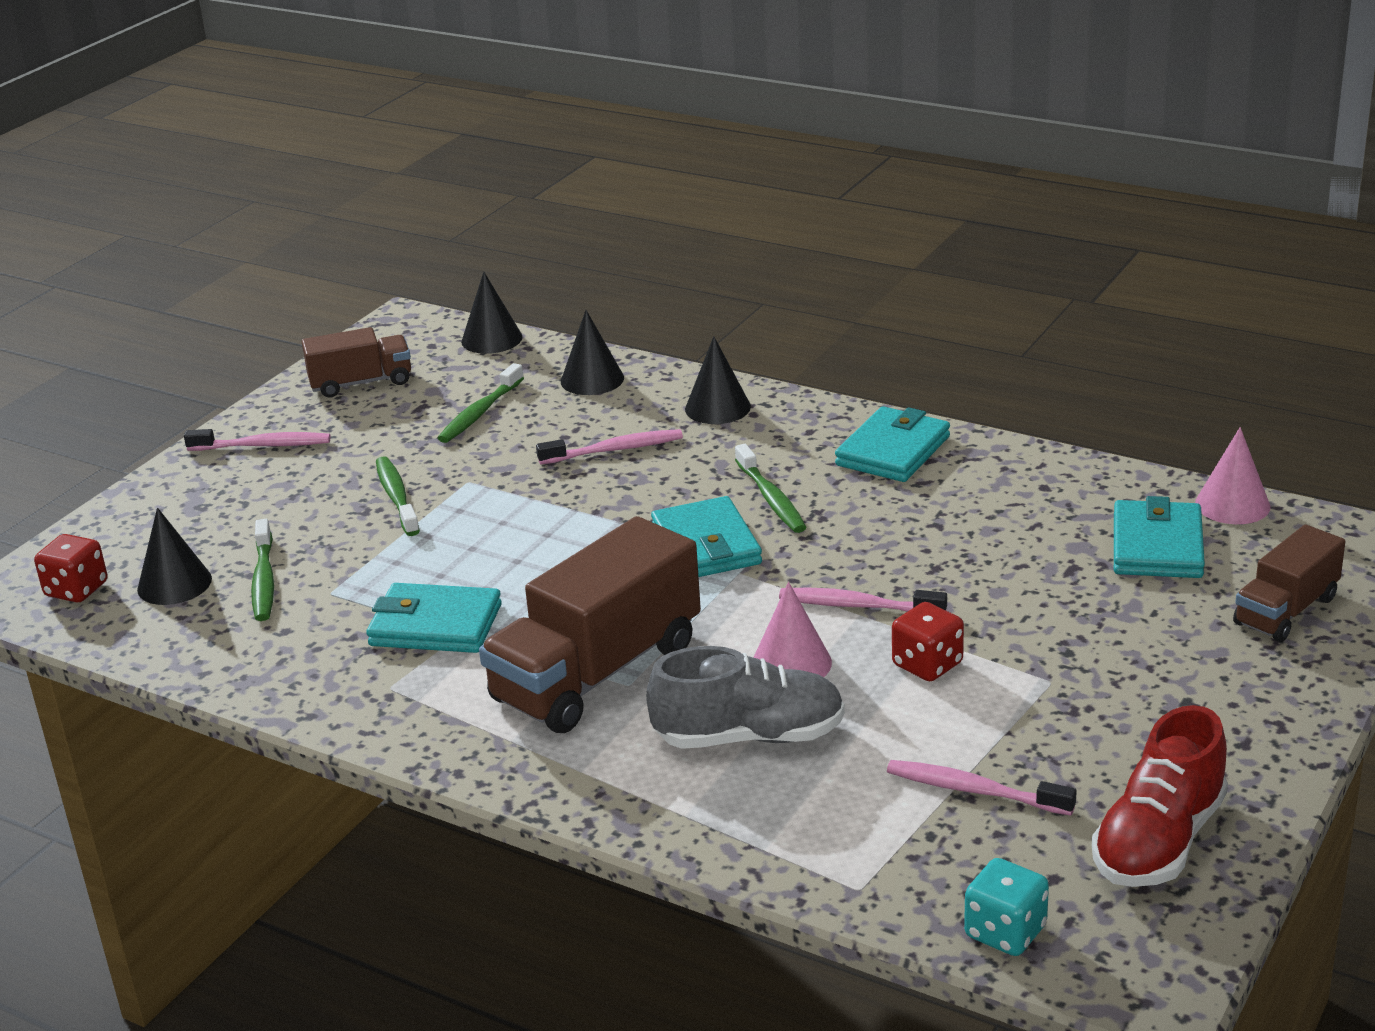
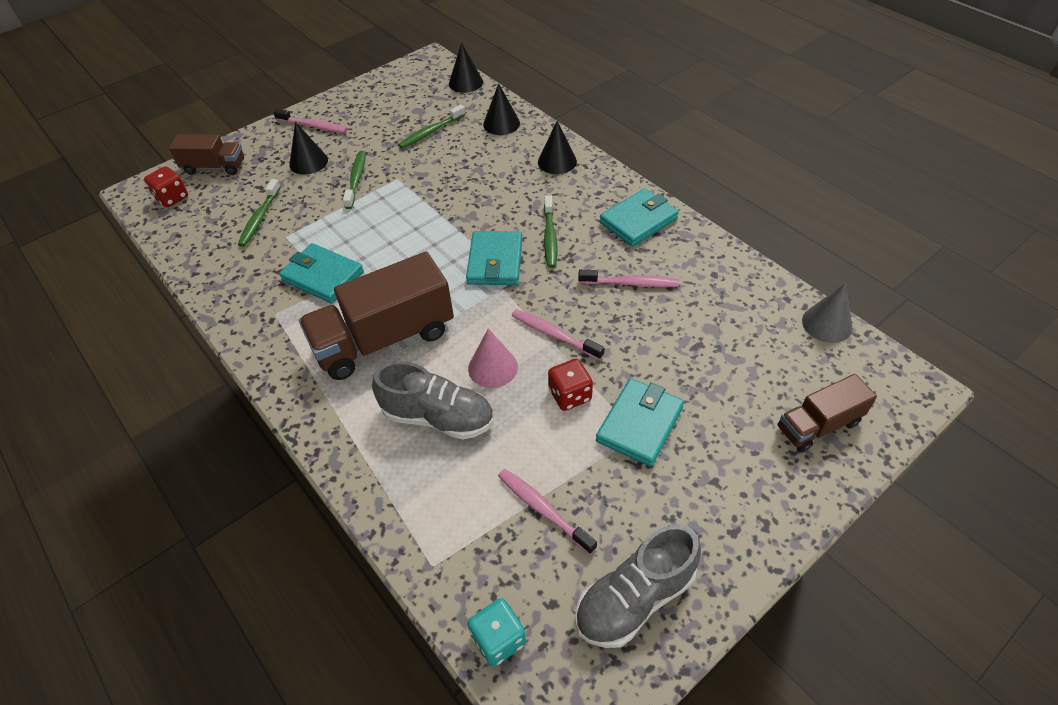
camera: 20 degrees right, 20 degrees up
(174, 584) = (217, 208): black cone -> black cone (308, 162)
(361, 383) = (384, 96): brown truck -> brown truck (214, 167)
(614, 450) = (485, 177): pink toothbrush -> pink toothbrush (631, 283)
(1157, 546) = (760, 343): turquoise wallet -> turquoise wallet (639, 424)
(1158, 841) = (634, 598): red shoe -> grey shoe
(1232, 504) = (827, 324): pink cone -> grey cone

